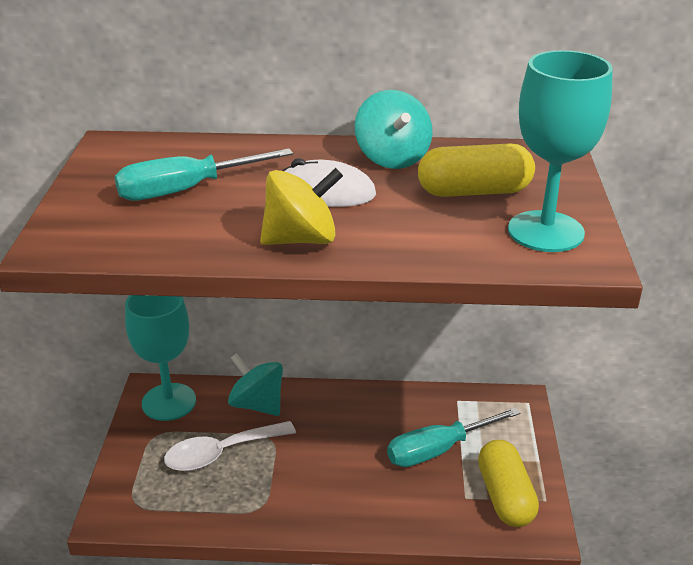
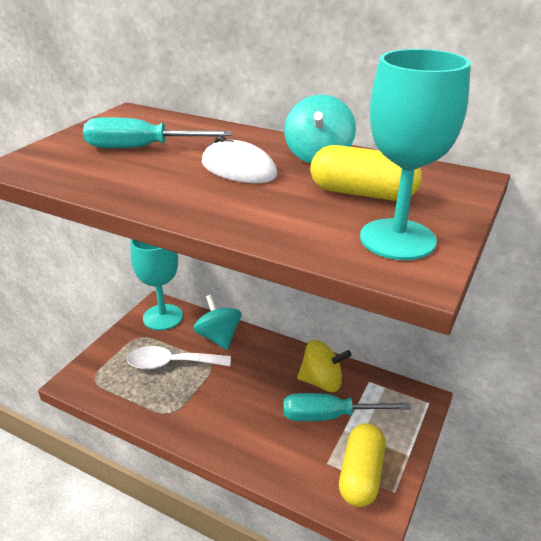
camera: 25 degrees right, 0 degrees up
(301, 239) = (182, 198): yellow spinning top -> yellow spinning top (322, 381)

